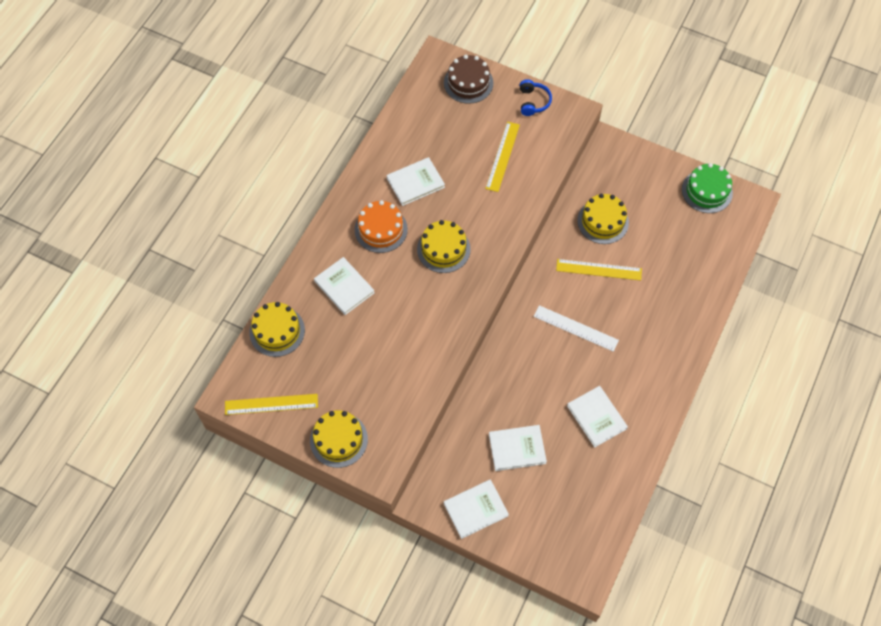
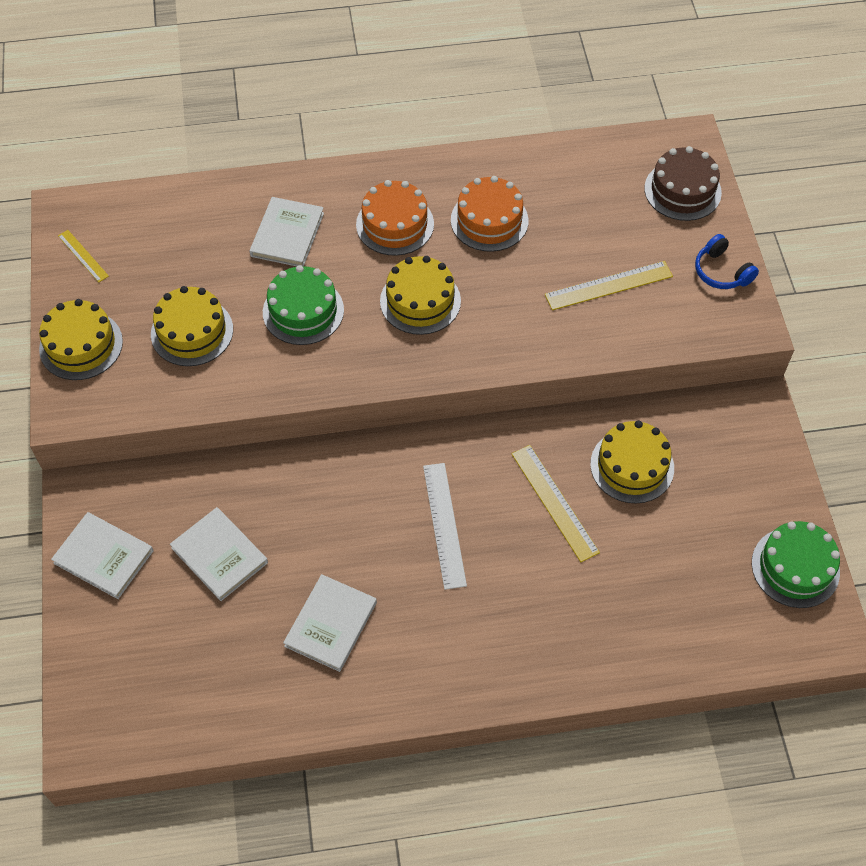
camera: 55 degrees right, 5 degrees down
(271, 404) = (83, 256): yellow ruler -> yellow ruler, size x0.59
(277, 331) = (180, 207): yellow cake -> yellow cake (192, 332)
(405, 310) = (303, 311): none -> green cake
(415, 183) = (489, 220): white book -> orange cake
(533, 102) = (721, 272): blue headphones -> blue headphones turned 90 degrees clockwise

